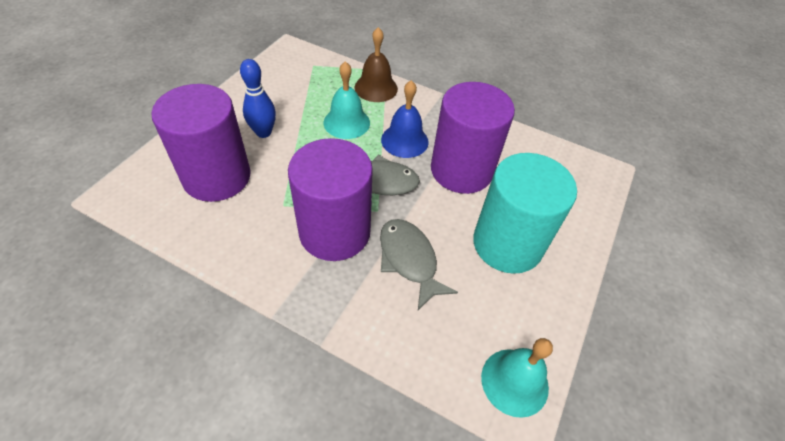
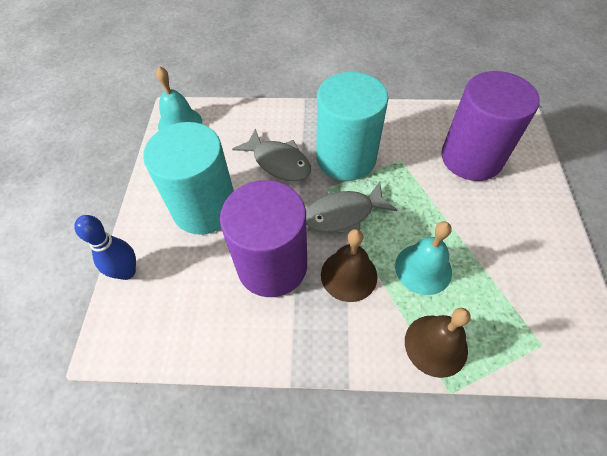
camera: 160 degrees right, 5 degrees up
(263, 132) = (484, 215): blue bowling pin -> blue bowling pin (127, 272)
(335, 232) = (346, 158): purple cylinder -> turquoise cylinder
(404, 140) = (349, 275): blue bell -> brown bell

